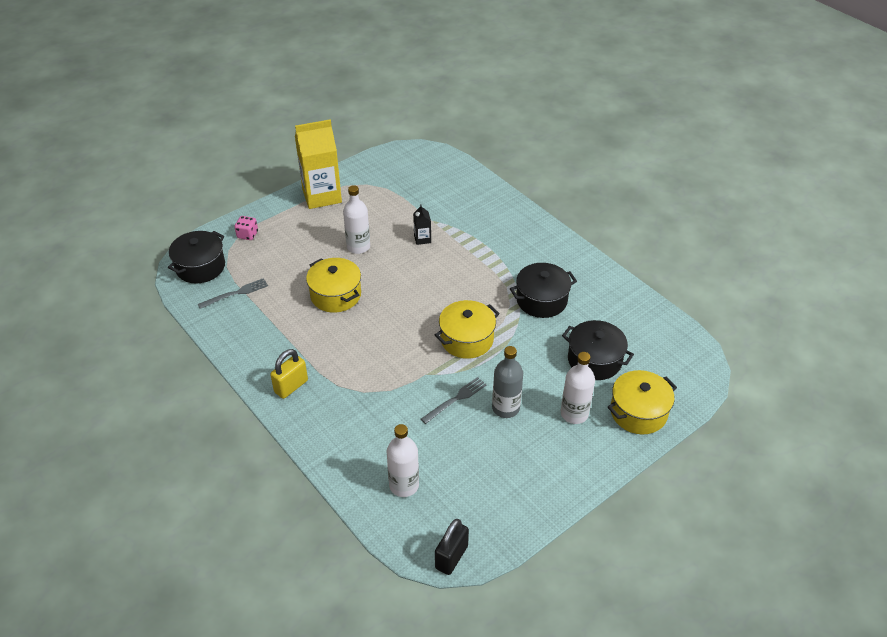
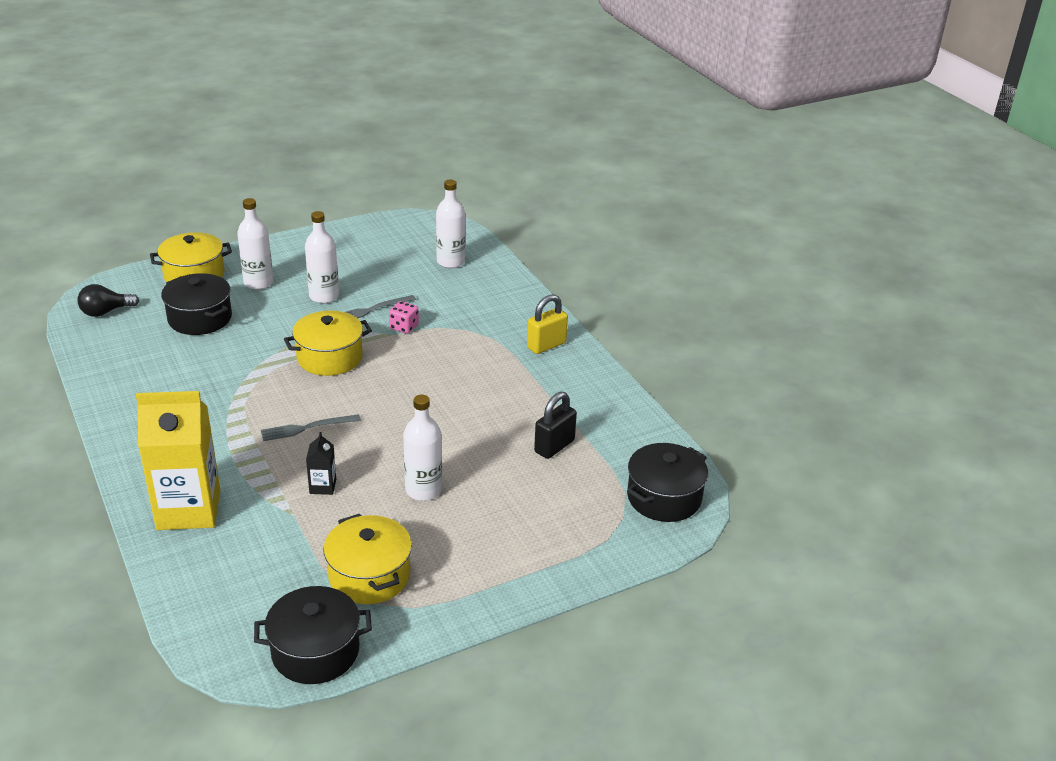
camera: 170 degrees left, 10 degrees down
(235, 293) = (611, 452): grey fork -> grey fork (307, 428)
(247, 235) = (593, 538): pink dice -> pink dice (404, 327)
(322, 196) = (459, 591): yellow carton -> yellow carton (189, 509)
(335, 295) = (474, 429): yellow pot -> yellow pot (369, 575)
(451, 557) = (427, 221): black padlock -> black padlock (554, 446)
(505, 408) = (324, 296): grey bottle -> white bottle
(541, 300) = (211, 382): black pot -> black pot (315, 651)
(675, 352) = (105, 312): none -> black light bulb

